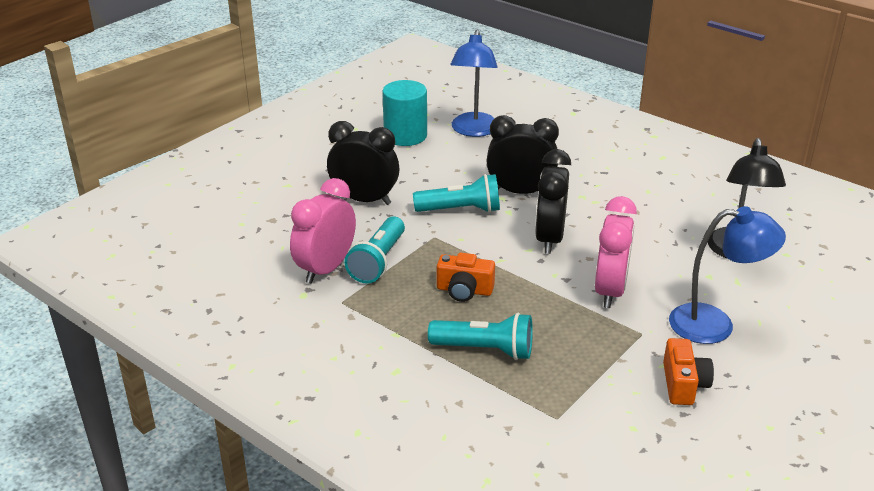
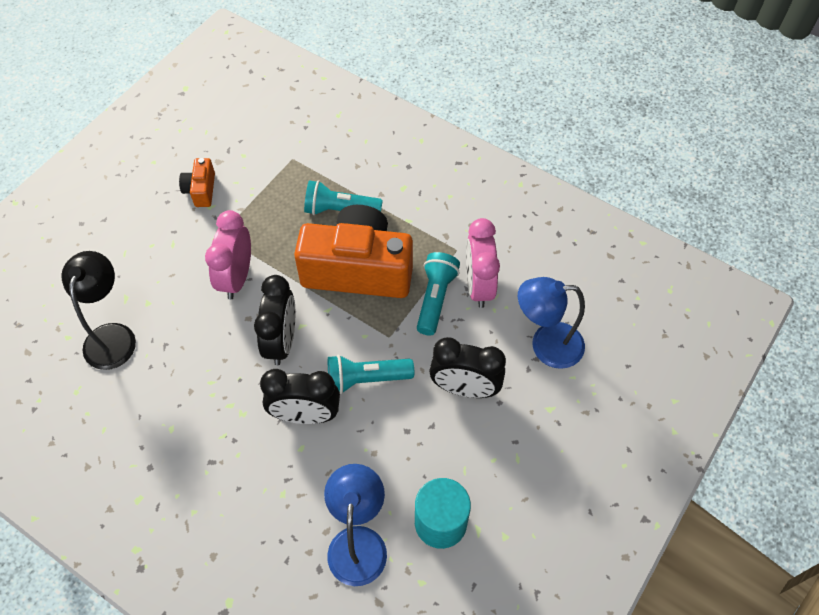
camera: 175 degrees right, 25 degrees up
(326, 269) = (478, 286): pink clock -> pink clock turned 150 degrees clockwise
(464, 290) = (358, 269): orange camera -> orange camera, size x2.32
(715, 325) = (161, 247): blue lamp -> blue lamp (546, 345)

